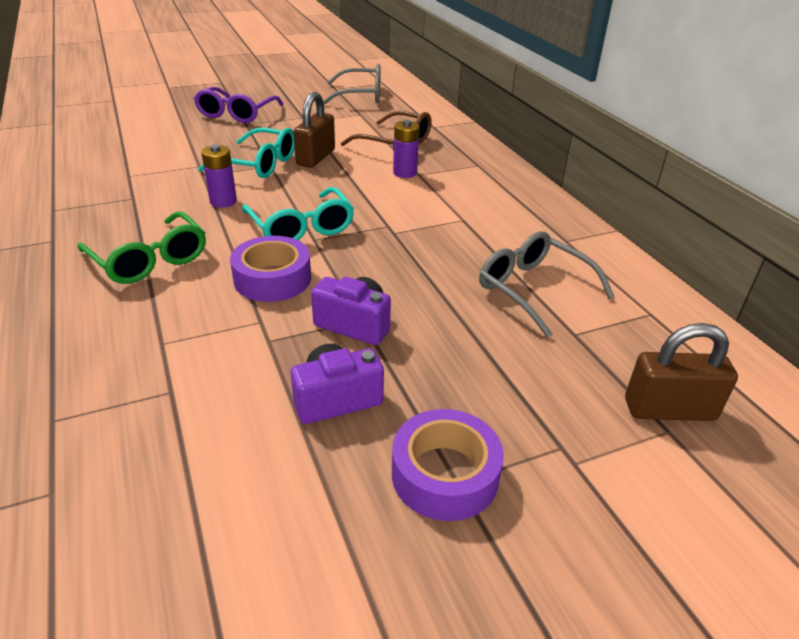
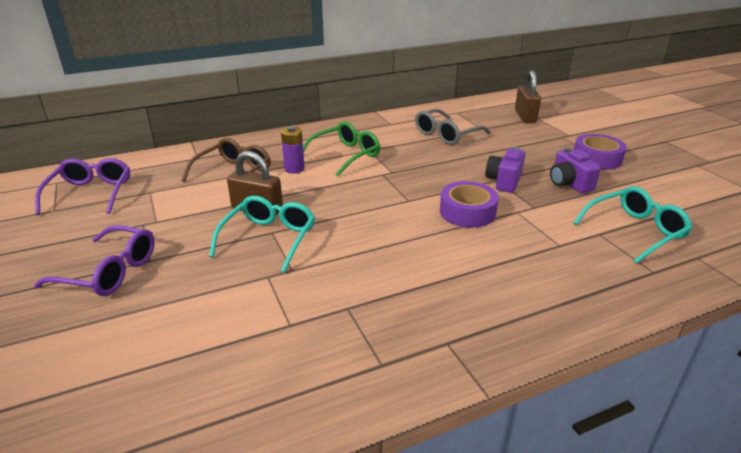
camera: 90 degrees left, 5 degrees down
(150, 260) = (462, 271): green glasses -> green glasses (345, 155)
(223, 201) = (351, 249): purple battery -> none
(301, 227) = (392, 206): turquoise glasses -> turquoise glasses (634, 231)
(361, 95) = (91, 193): grey glasses -> purple glasses

